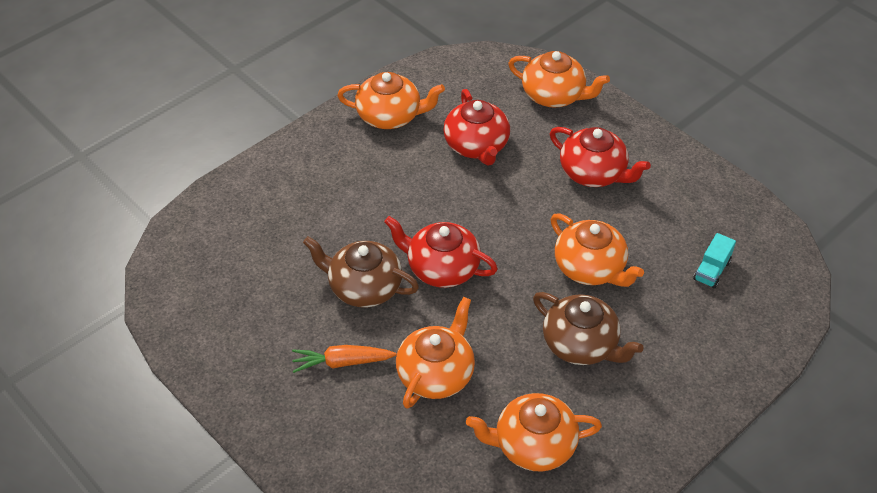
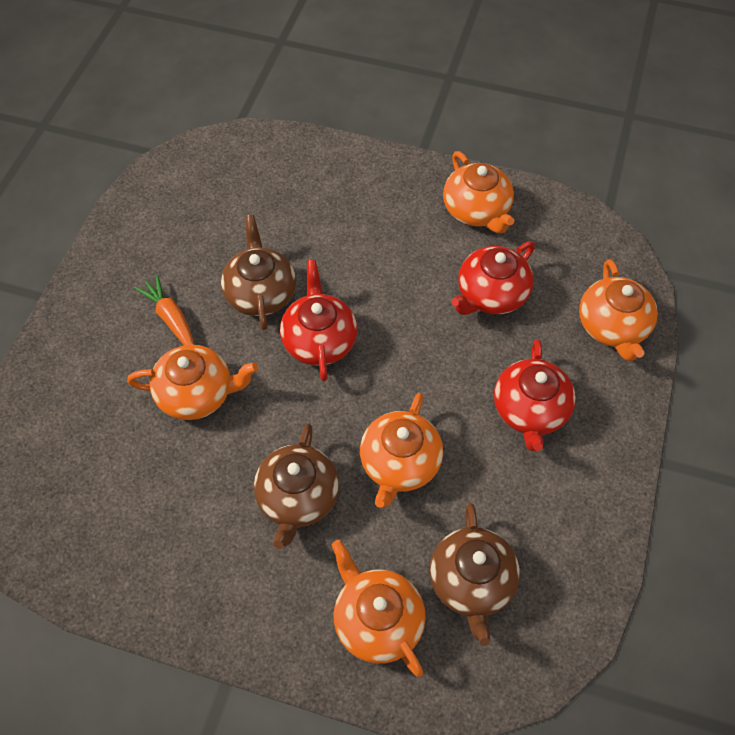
camera: 60 degrees right, 10 degrees up
(533, 445) = (158, 509): orange teapot -> orange teapot (377, 620)
(711, 270) = (471, 582): turquoise truck -> brown teapot

